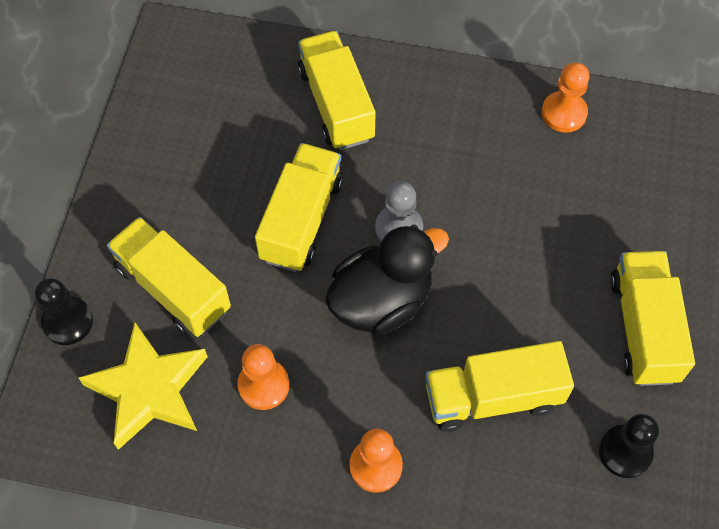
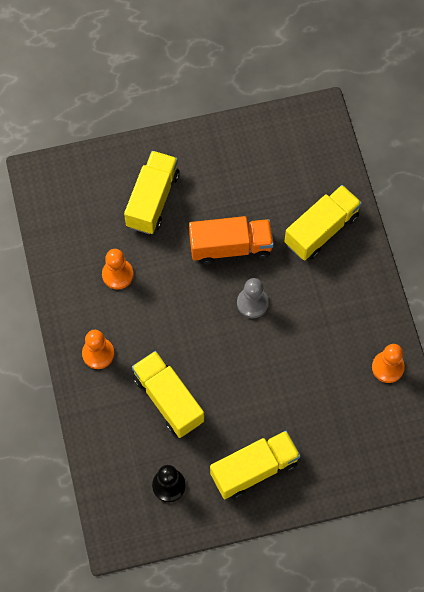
camera: 65 degrees right, 5 degrees up
(68, 322) = (106, 157): black pawn -> none
(149, 390) = (87, 218): yellow star -> none
(301, 220) = (230, 247): yellow truck -> orange truck
(381, 301) = (199, 314): black duck -> none

